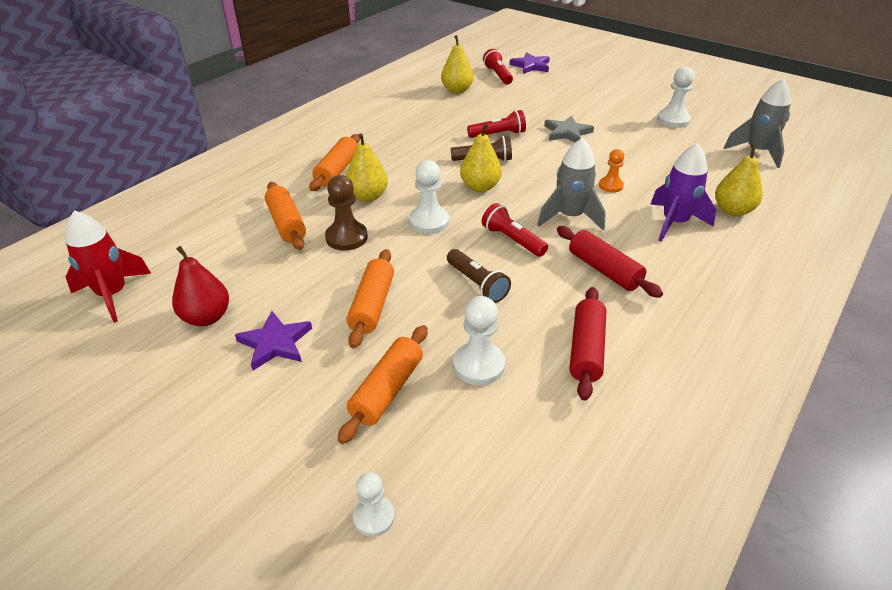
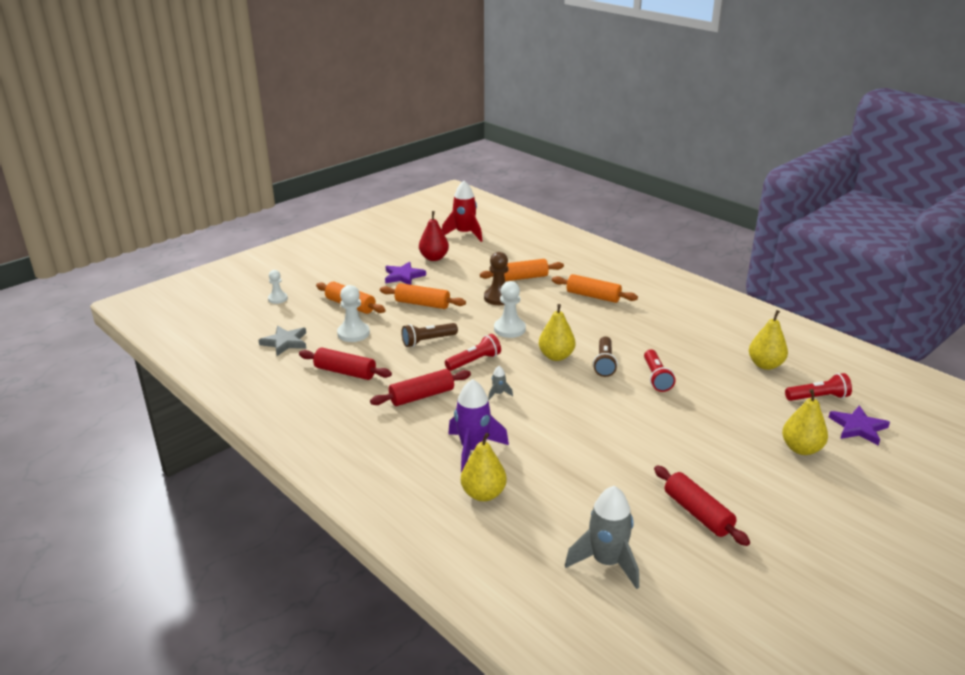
camera: 100 degrees right, 10 degrees down
(367, 196) = (551, 307): yellow pear -> yellow pear (801, 449)
(567, 133) = (661, 421): grey star -> grey star (285, 342)
(570, 217) = (498, 394): grey rocket -> grey rocket, size x0.44
(610, 186) = (545, 427): orange pawn -> none
(673, 120) = (698, 513): white pawn -> red rolling pin

